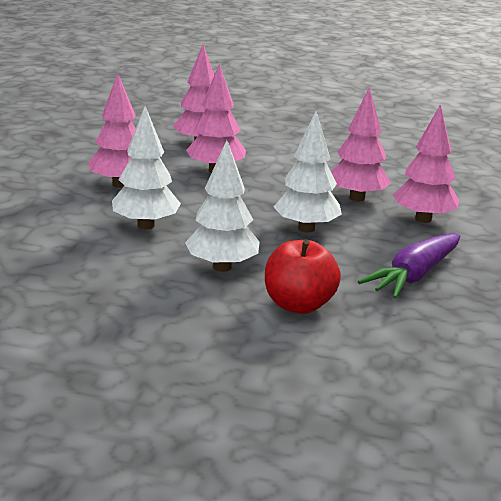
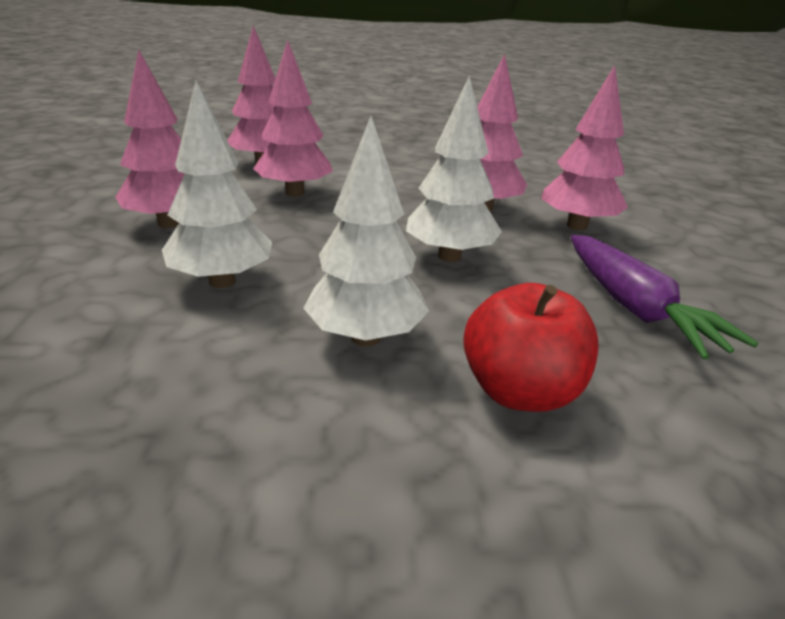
camera: 15 degrees left, 5 degrees up
(414, 276) = (635, 308): purple carrot -> purple carrot turned 45 degrees counterclockwise

